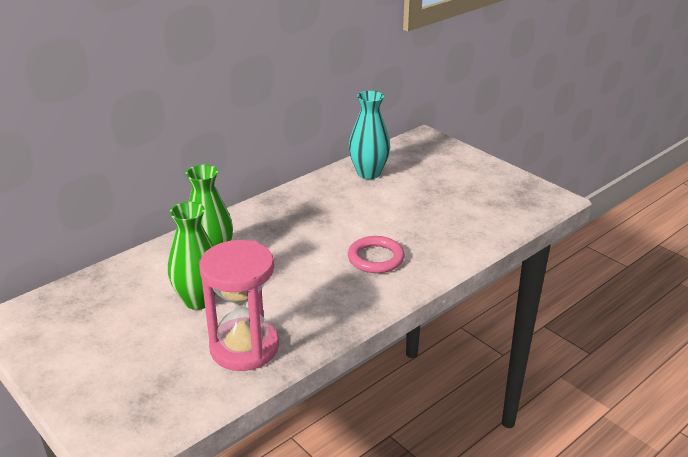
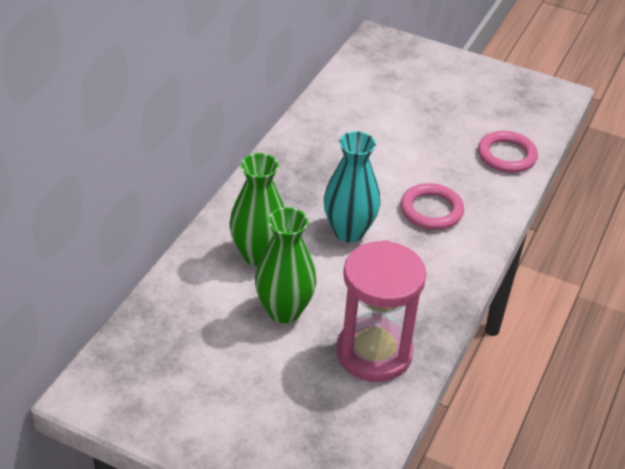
camera: 25 degrees left, 10 degrees up
(368, 173) = (350, 101): turquoise vase -> turquoise vase (349, 231)
(472, 233) = (506, 155): none -> pink ring

